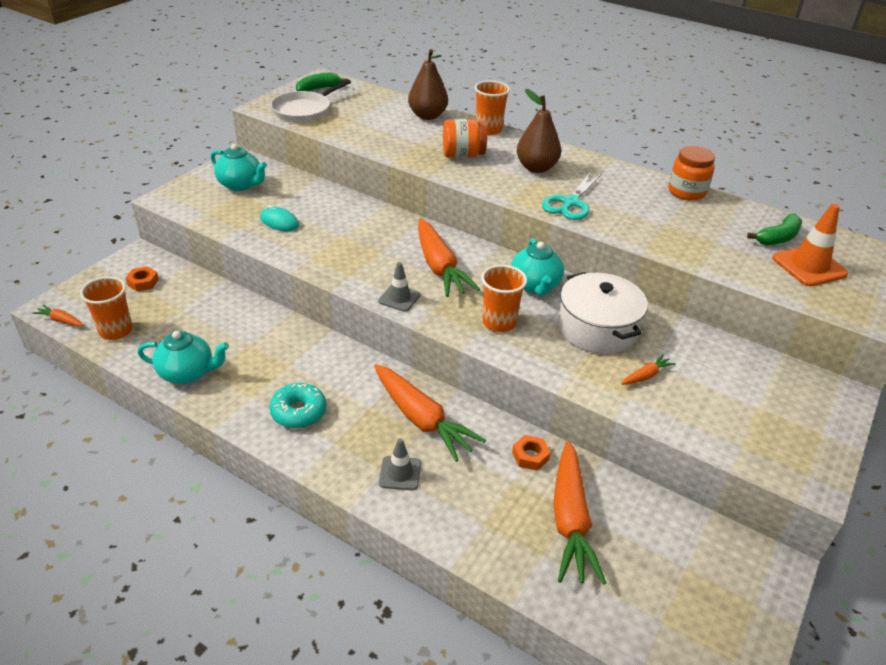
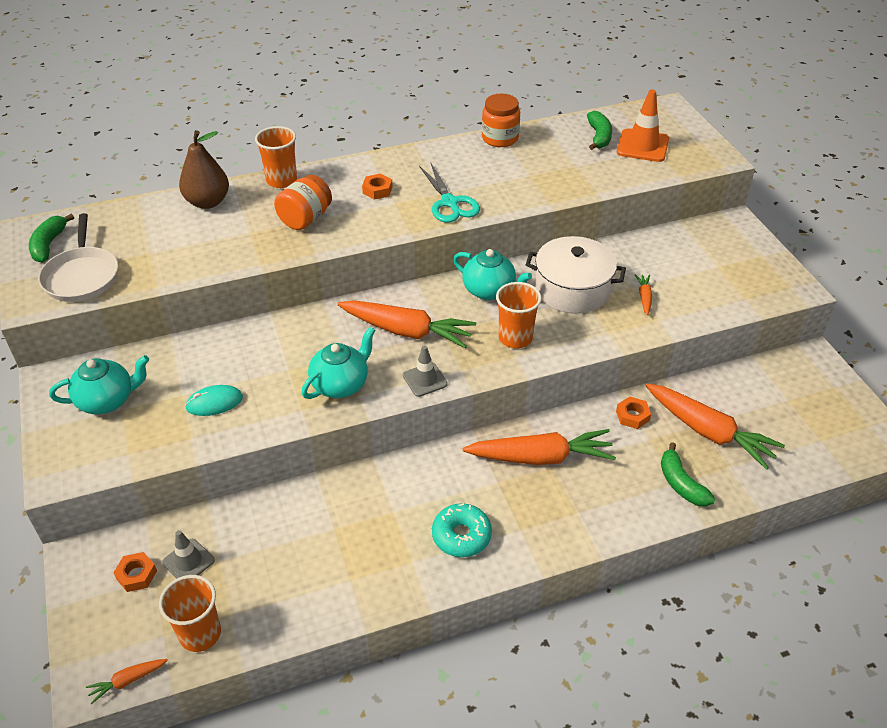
camera: 50 degrees left, 5 degrees up
(188, 373) = (331, 597): turquoise teapot -> turquoise teapot (341, 384)
(400, 473) = (589, 504): grey traffic cone -> grey traffic cone (188, 561)
(484, 527) = (681, 484): none -> green banana
(536, 168) = (377, 190): brown pear -> orange nut

